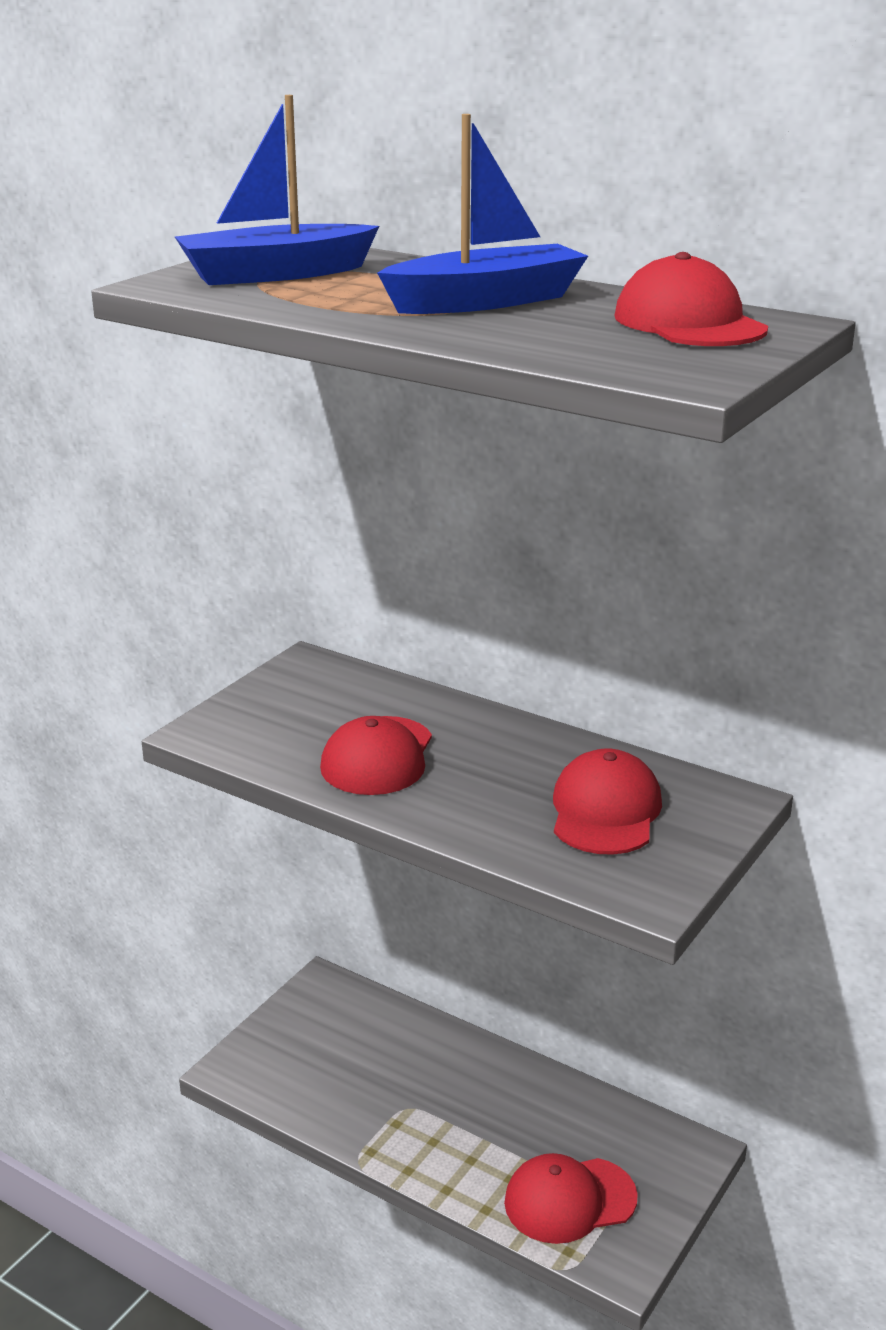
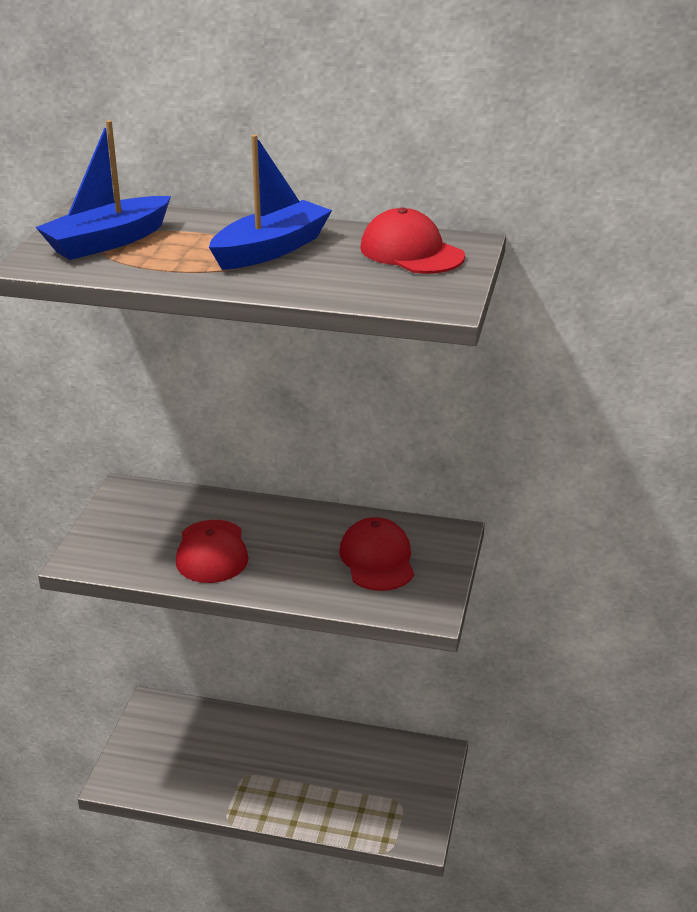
camera: 20 degrees left, 5 degrees up
(569, 1200) = (373, 807): red cap -> none

